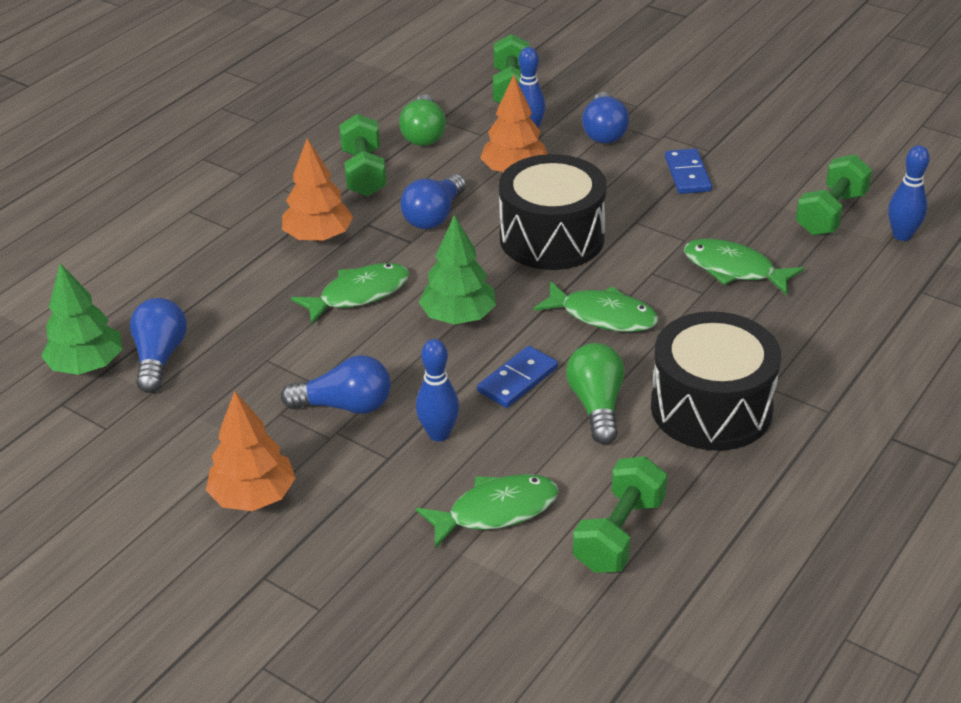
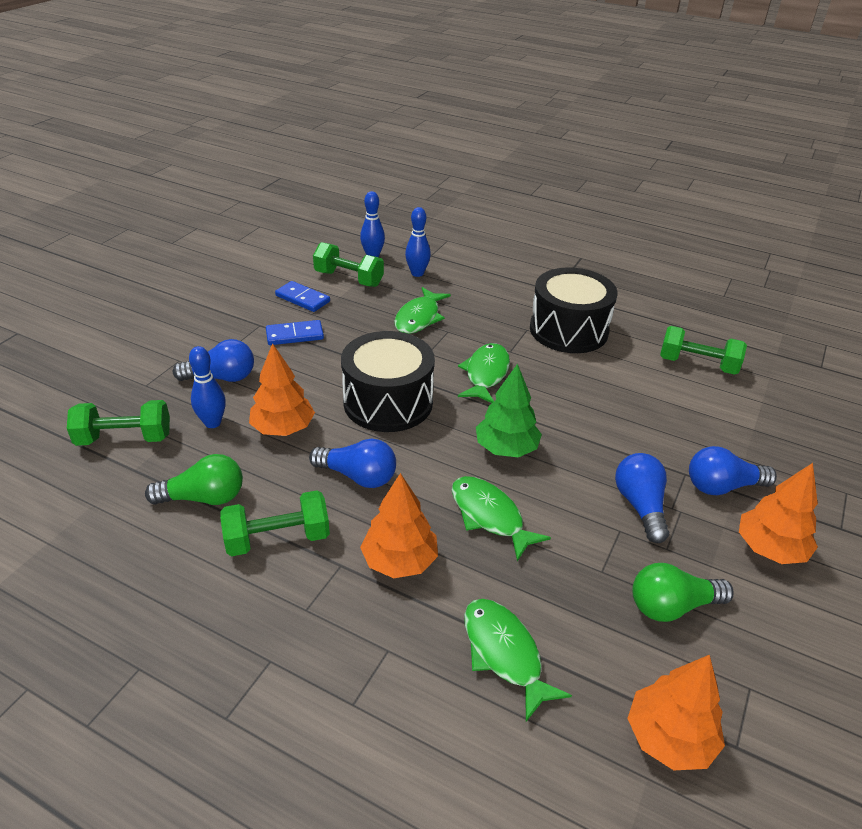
camera: 100 degrees left, 0 degrees up
(87, 366) = (669, 738): green tree -> orange tree
(160, 358) = (631, 665): blue light bulb -> blue light bulb (722, 486)
(439, 434) = (648, 448): blue bowling pin -> blue bowling pin (417, 273)
(496, 511) = (708, 415): green fish -> green fish (504, 653)
(517, 380) = (572, 412): blue domino -> blue domino (302, 299)
(596, 405) = (585, 375): green light bulb -> green light bulb (672, 606)

